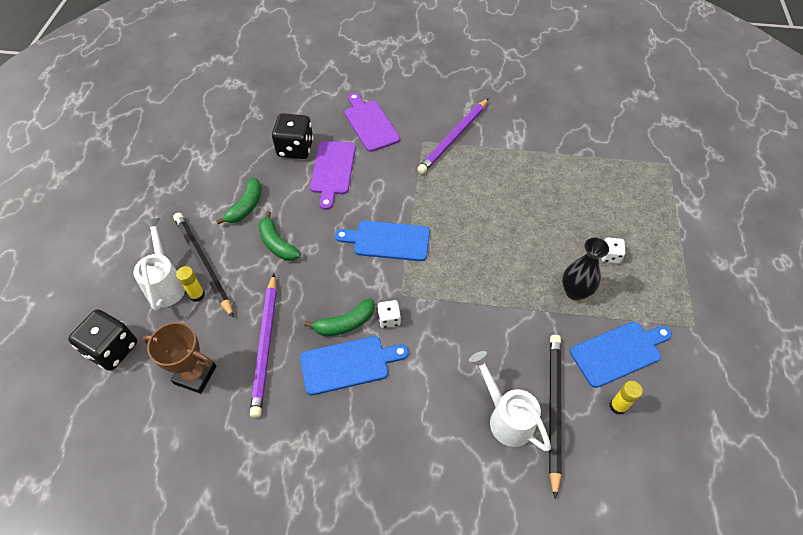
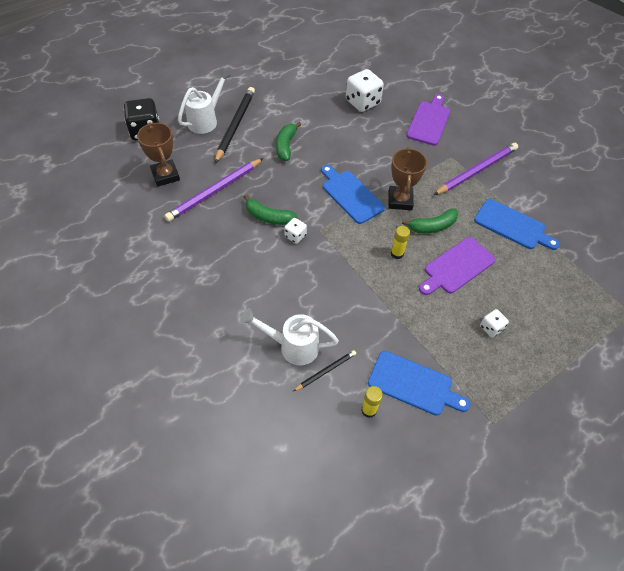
camera: 45 degrees right, 0 degrees up
(197, 295) = (213, 138): yellow glue stick -> yellow glue stick (397, 254)
(246, 206) = (294, 113): green banana -> green banana (432, 226)
(295, 148) = (362, 102): black dice -> white dice
(332, 170) = (369, 131): purple cutting board -> purple cutting board (457, 267)
(348, 364) = (243, 238): blue cutting board -> blue cutting board (512, 225)
(430, 211) = (400, 200): none -> brown trophy
(454, 138) = (476, 170): purple pencil -> purple pencil turned 150 degrees clockwise
(505, 417) = (292, 346): white watering can -> white watering can turned 90 degrees counterclockwise
(553, 409) = (326, 371): black pencil -> black pencil, size x0.52
(575, 292) = (433, 325): black vase -> none

